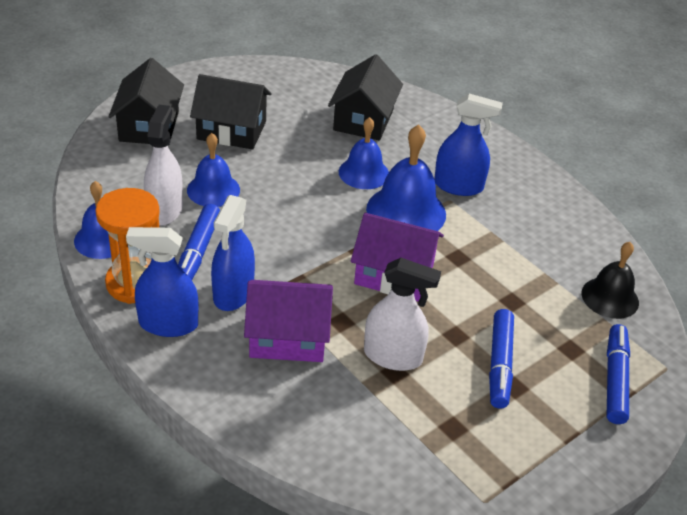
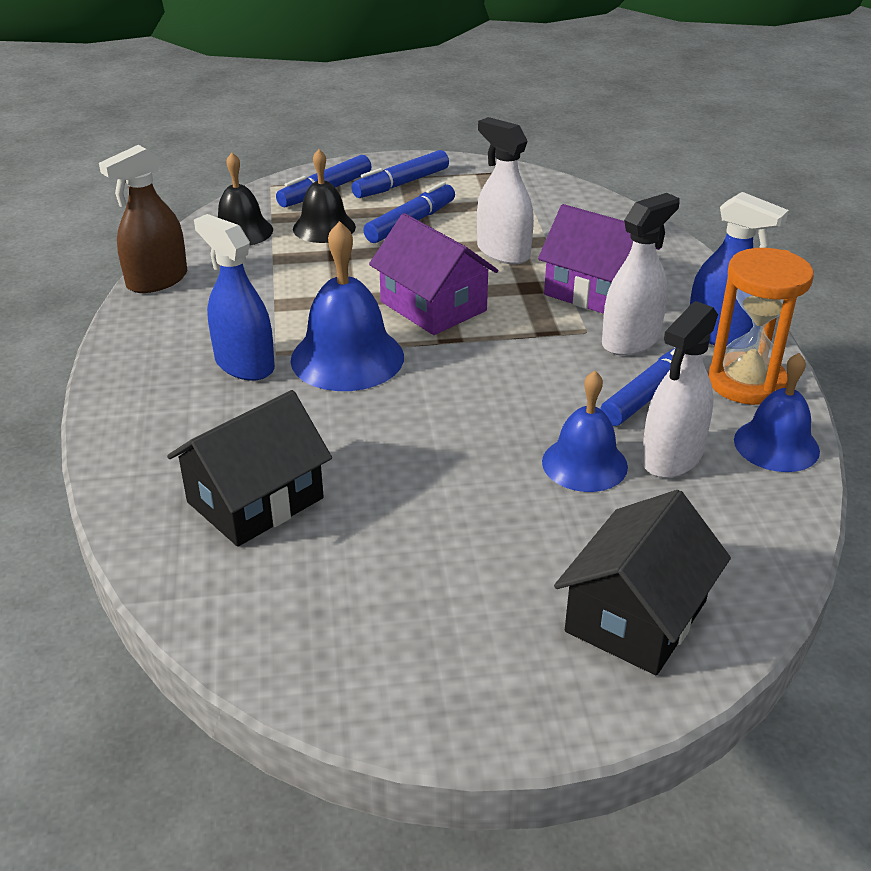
camera: 145 degrees left, 5 degrees down
(231, 130) = (490, 555): black house -> none
(233, 293) = (631, 340): blue spray bottle -> white spray bottle
(364, 173) = (347, 419): blue bell -> none
(558, 328) = (324, 227): none -> black bell
(565, 422) = (401, 184): none -> blue marker
(594, 227) = (157, 280): none -> brown spray bottle

